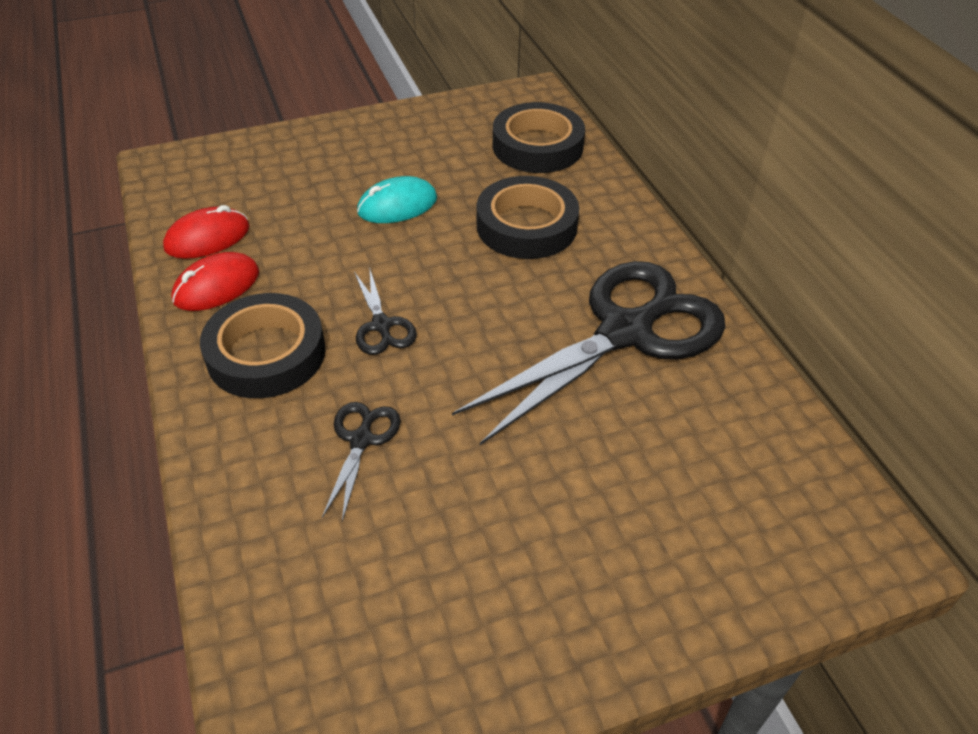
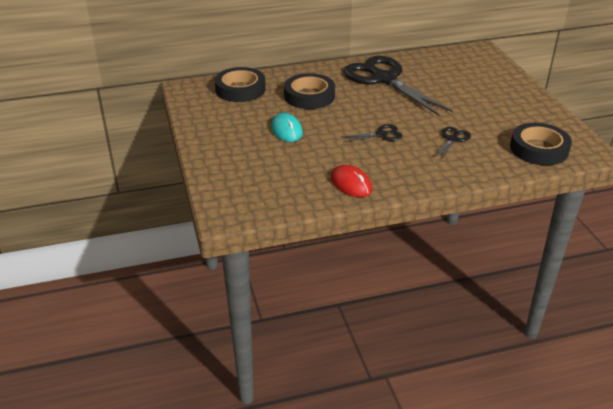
camera: 85 degrees left, 10 degrees down
(207, 238) = (308, 190): red mouse -> none
(266, 353) = (402, 165): black tape -> black tape (539, 149)
(361, 440) = (452, 139): black scissors -> black scissors turned 105 degrees clockwise

